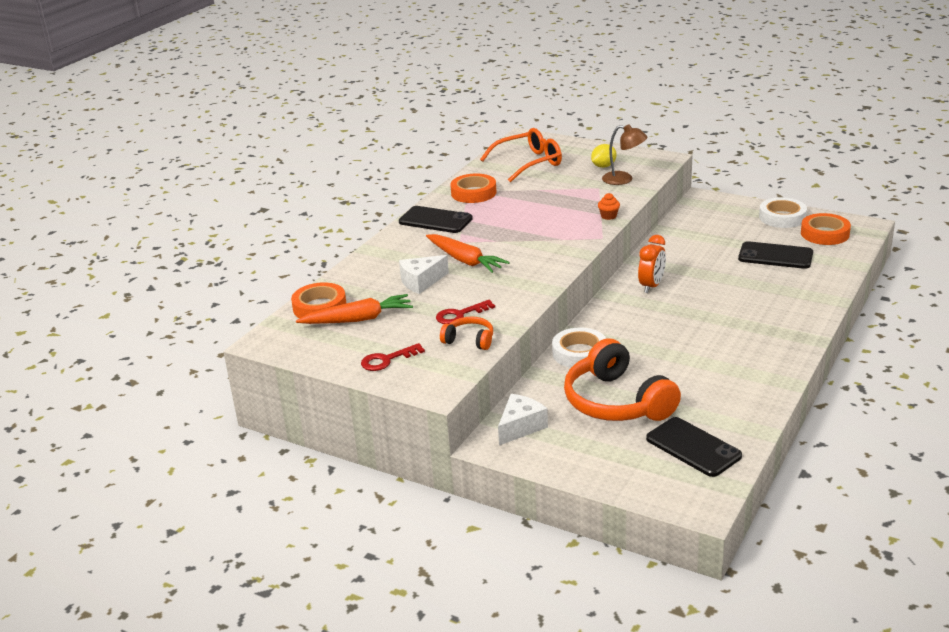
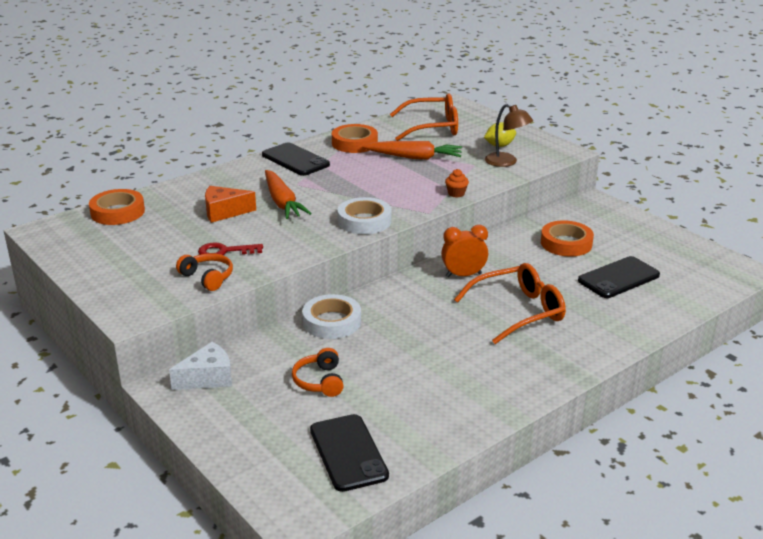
camera: 20 degrees right, 0 degrees up
(358, 319) = (136, 232): orange carrot -> orange carrot (414, 157)
(387, 360) = (119, 275): red key -> none
(421, 282) = (224, 212): white cheese -> orange cheese
(617, 402) = (320, 381): orange headphones -> orange headphones, size x0.48
(651, 286) = (463, 275): orange clock -> orange clock turned 150 degrees counterclockwise
(722, 303) = (519, 311): none -> orange glasses
(775, 256) = (618, 278): black phone -> black phone turned 75 degrees counterclockwise
(782, 217) = (662, 240): white tape -> white tape (364, 221)
(825, 234) = (693, 268): orange tape -> orange tape (566, 243)

